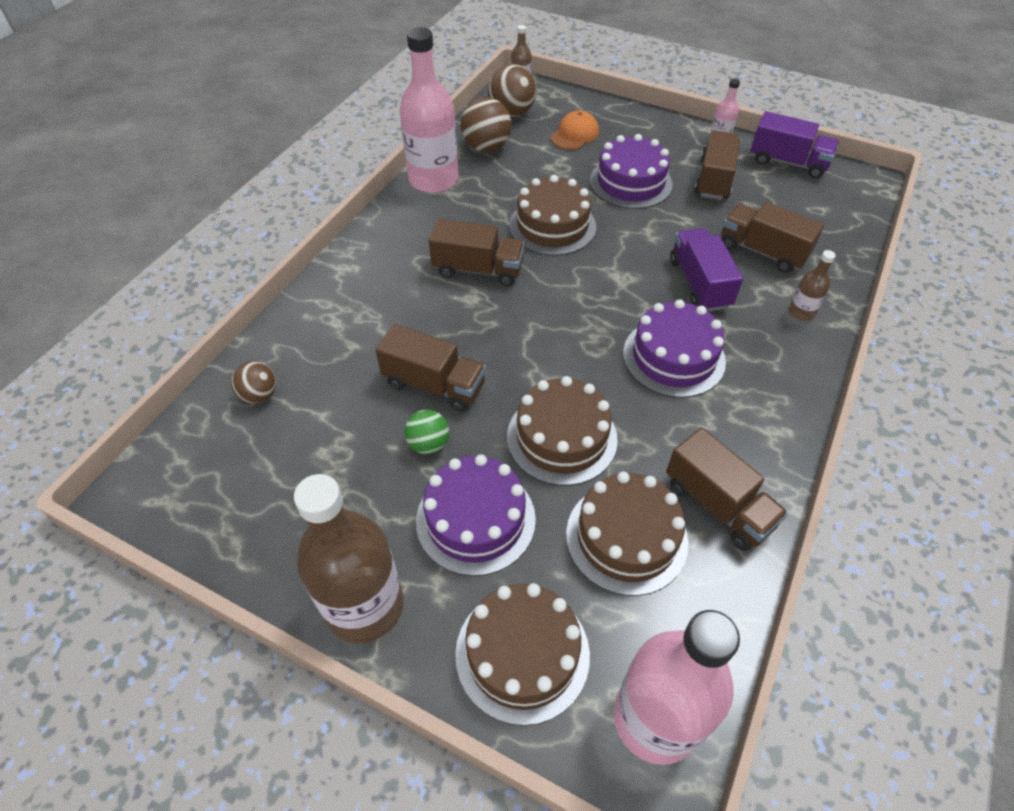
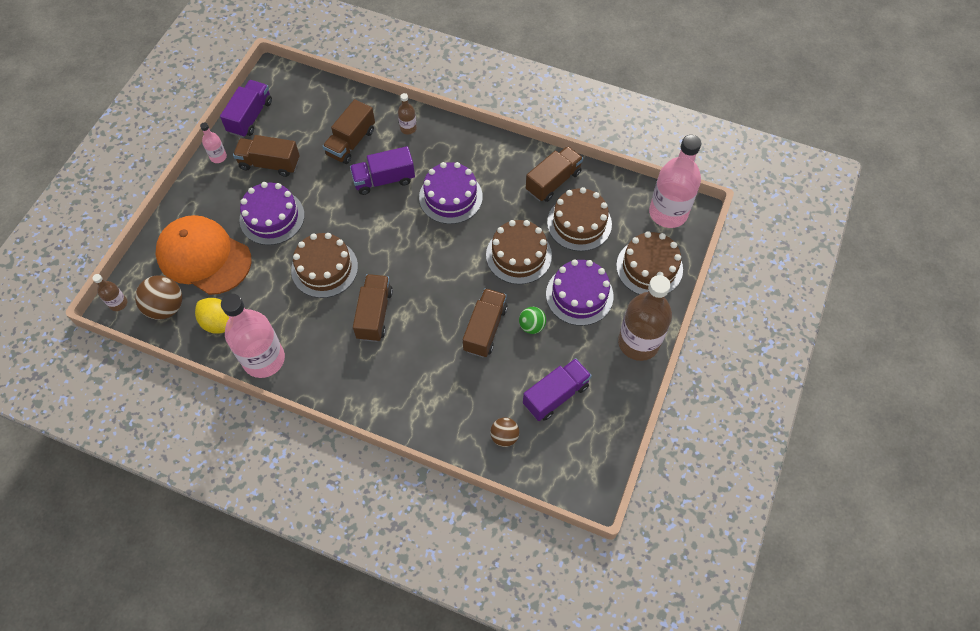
camera: 95 degrees left, 10 degrees up
(302, 464) = (556, 395): none -> purple truck
(486, 147) = (219, 323): brown ball -> yellow lemon
(574, 134) = (204, 257): orange cap -> orange cap, size x2.10

